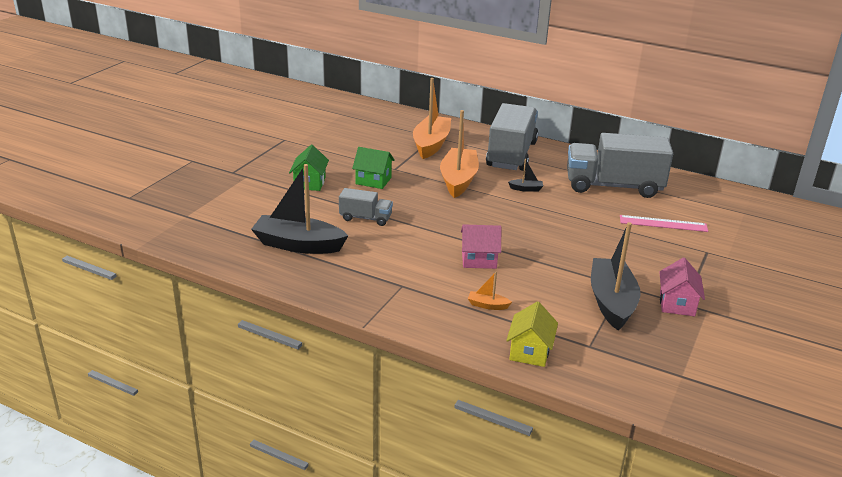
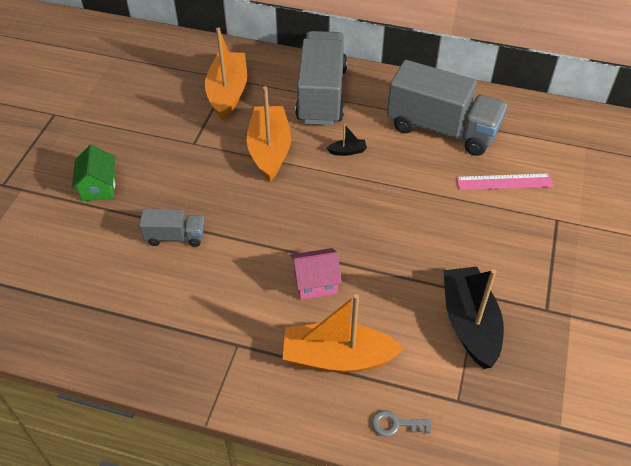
camera: 10 degrees left, 20 degrees up
(298, 245) = (105, 299): black boat -> none
(373, 181) = (172, 169): green house -> none
(487, 305) = (337, 358): orange boat -> orange boat, size x2.41
(530, 351) = (396, 424): yellow house -> grey key
(613, 186) = (442, 129): grey truck -> grey truck turned 150 degrees counterclockwise
(677, 304) = (538, 312): pink house -> none

